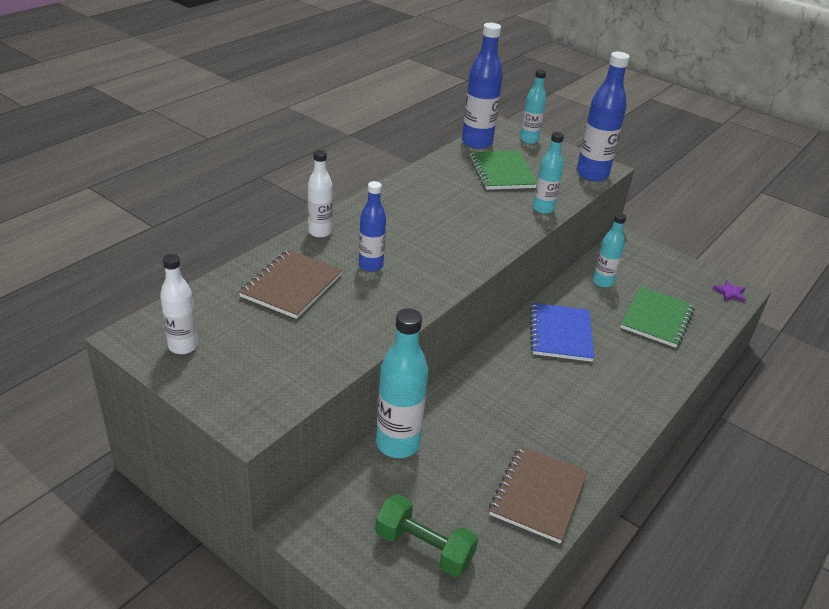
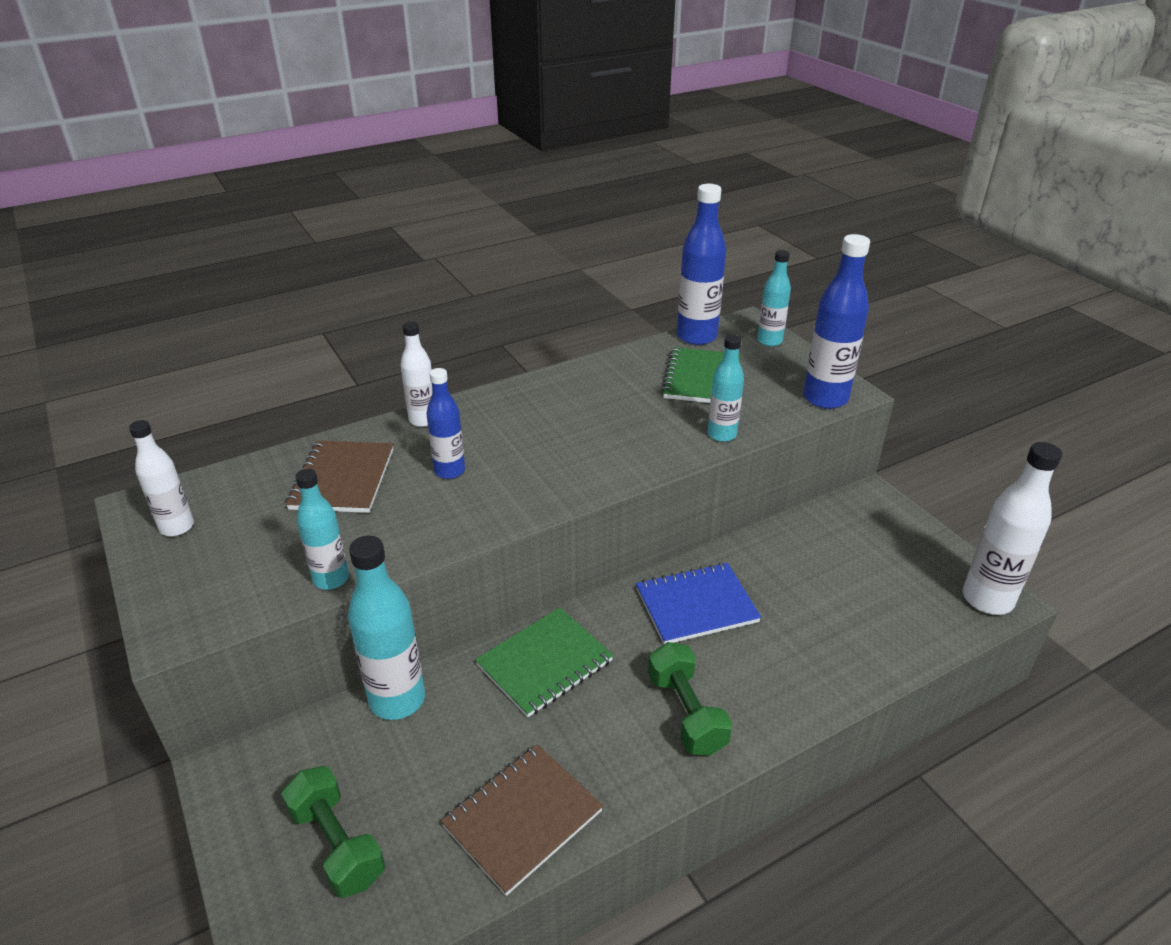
camera: 25 degrees right, 0 degrees up
(291, 286) = (342, 479): brown notebook -> brown notebook turned 45 degrees counterclockwise
(560, 334) = (696, 605): blue notebook -> blue notebook turned 45 degrees clockwise
(598, 403) = (686, 713): none -> green dumbbell
(602, 282) = (801, 546): turquoise bottle -> turquoise bottle (331, 579)
(657, 318) = (848, 613): green notebook -> green notebook (545, 663)
(730, 293) = (987, 599): purple star -> white bottle

